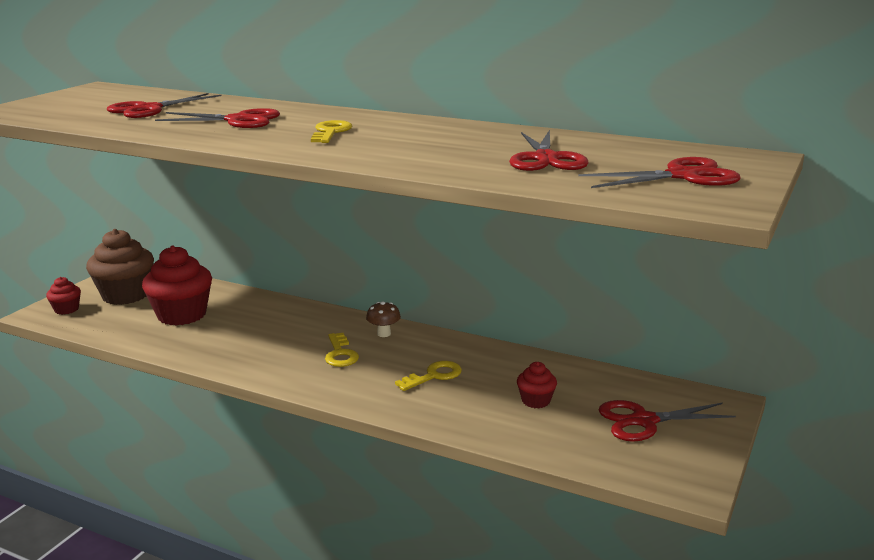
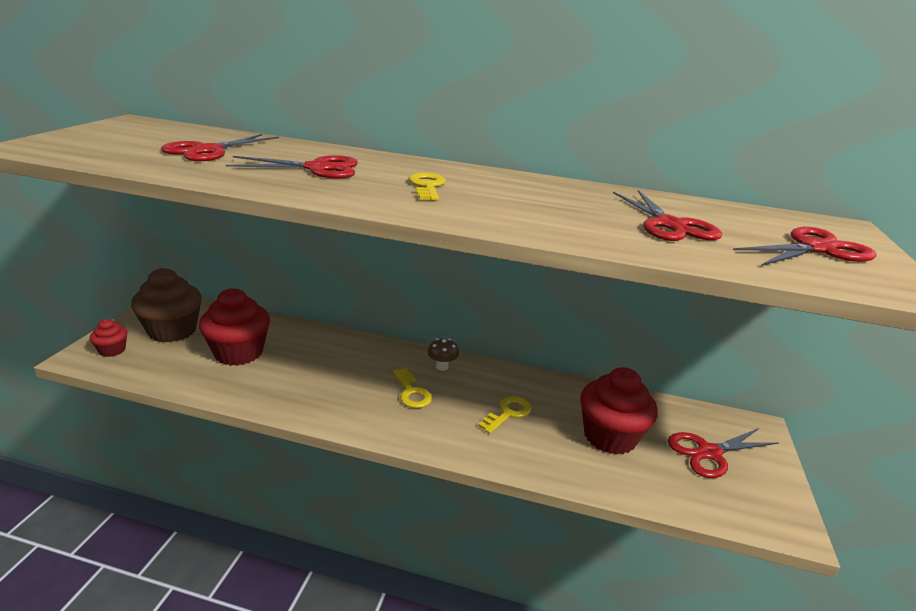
camera: 15 degrees left, 5 degrees up
(536, 401) = (609, 436): red cupcake -> red cupcake, size x2.04

